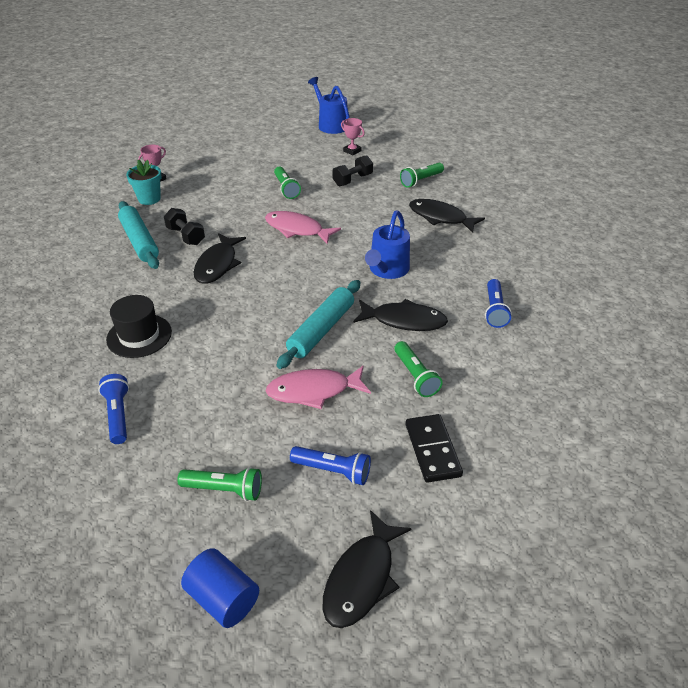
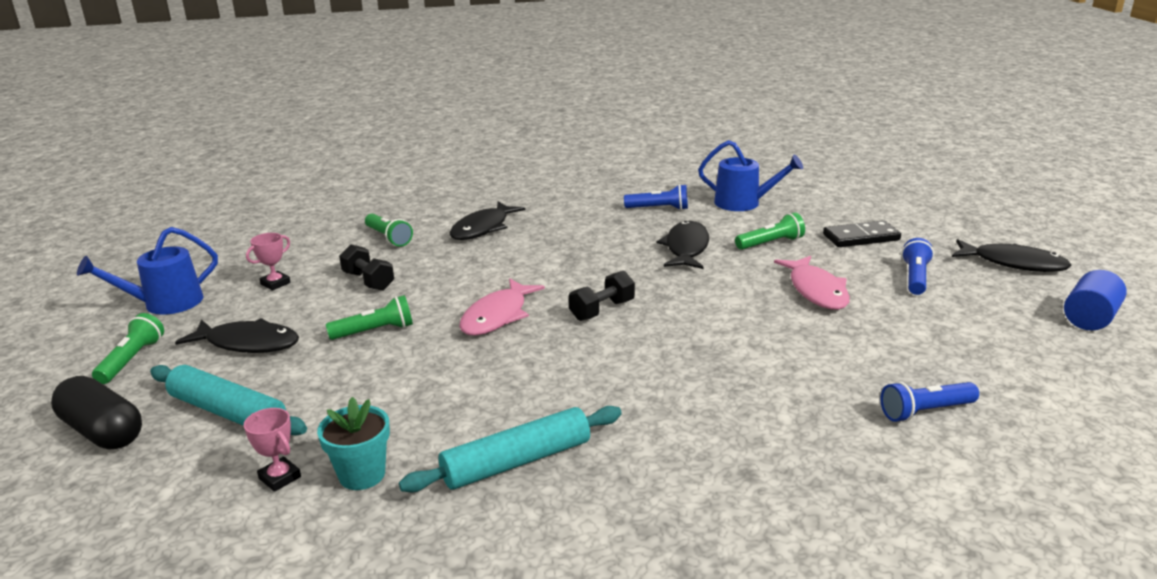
camera: 90 degrees left, 15 degrees down
(139, 336) = (770, 420): black hat -> none
(186, 236) = (505, 412): black dumbbell -> black dumbbell (602, 310)
(210, 134) = (103, 431): none -> black capsule
(217, 265) = (587, 372): black fish -> black fish (248, 343)
(224, 490) = (978, 328): green flashlight -> green flashlight (132, 360)
(321, 330) = (715, 290): turquoise rolling pin -> turquoise rolling pin (228, 412)
(387, 270) = (593, 257): blue watering can -> blue watering can (743, 203)

